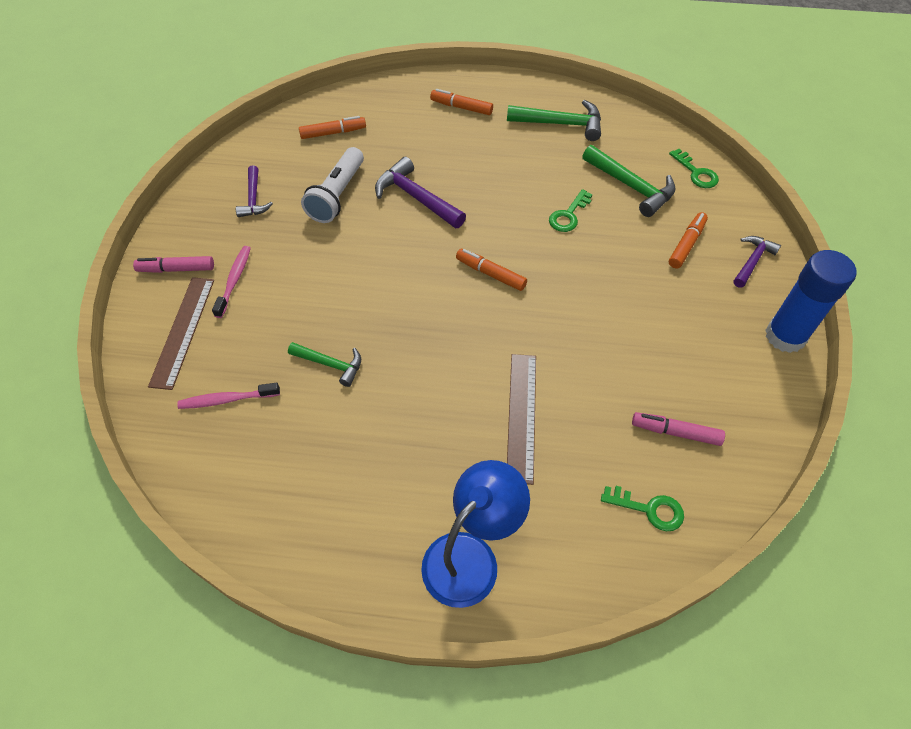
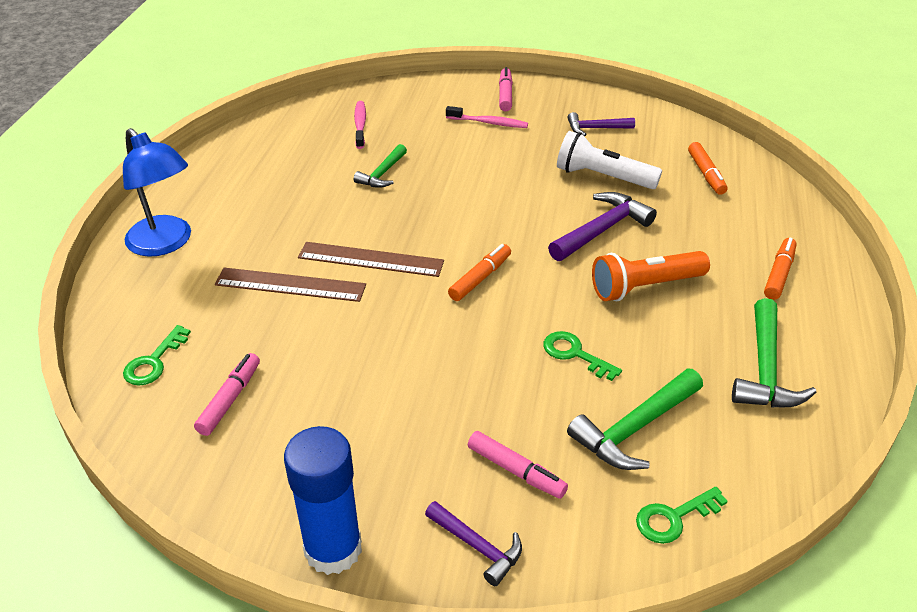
camera: 95 degrees right, 15 degrees down
(183, 331) = (435, 102): brown ruler -> brown ruler (371, 259)
(486, 175) = (645, 287): none -> orange flashlight
(686, 244) = (516, 471): orange marker -> pink marker

